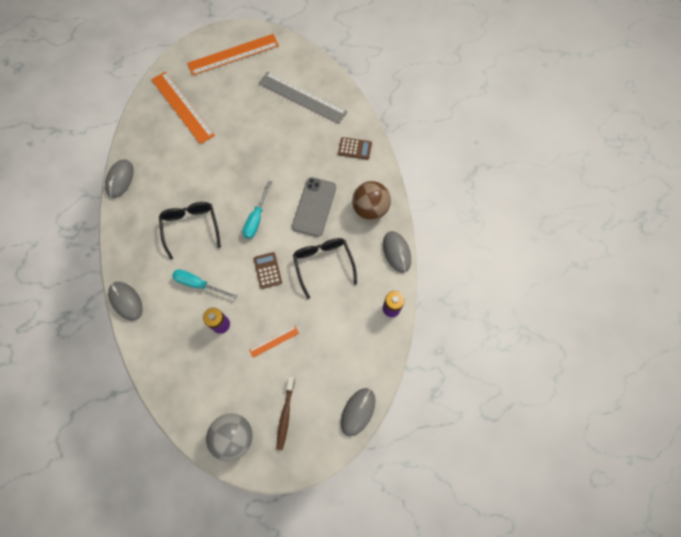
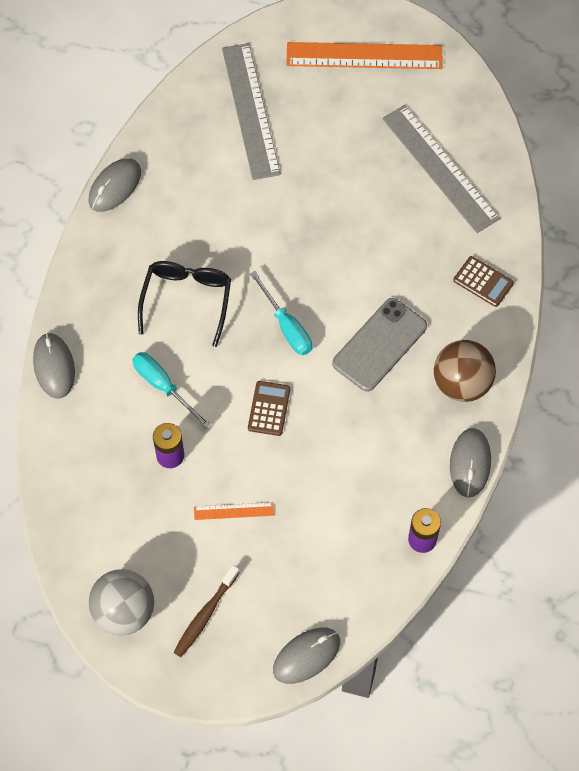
camera: 25 degrees right, 5 degrees down
(182, 107) = (250, 111): orange ruler -> grey ruler
(256, 218) = (286, 326): turquoise screwdriver -> turquoise screwdriver turned 75 degrees counterclockwise
(323, 264) = (353, 434): black glasses -> none

